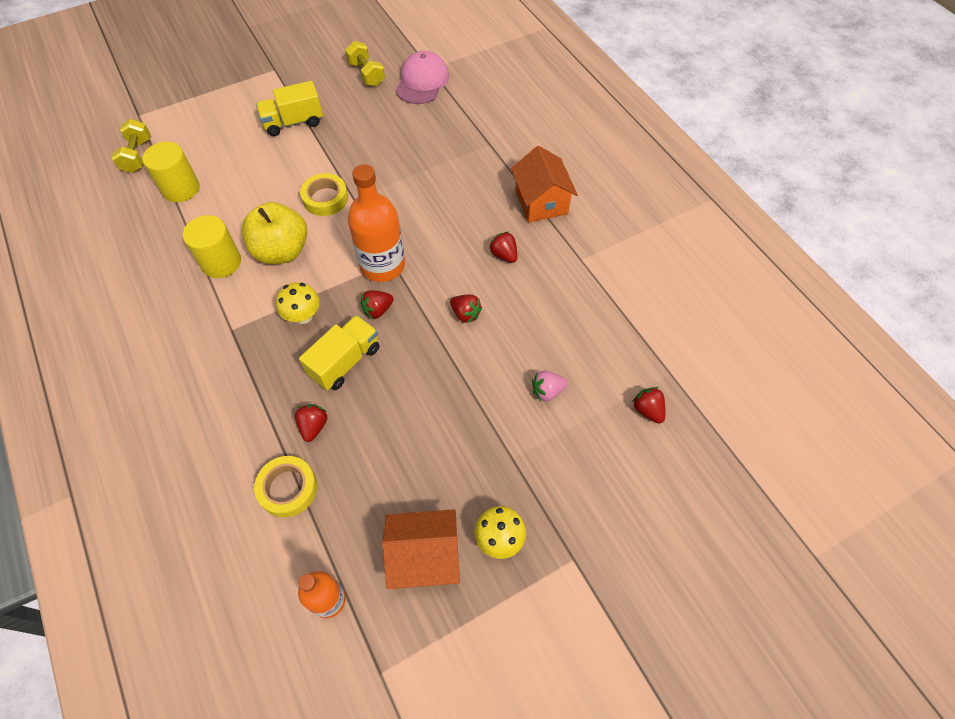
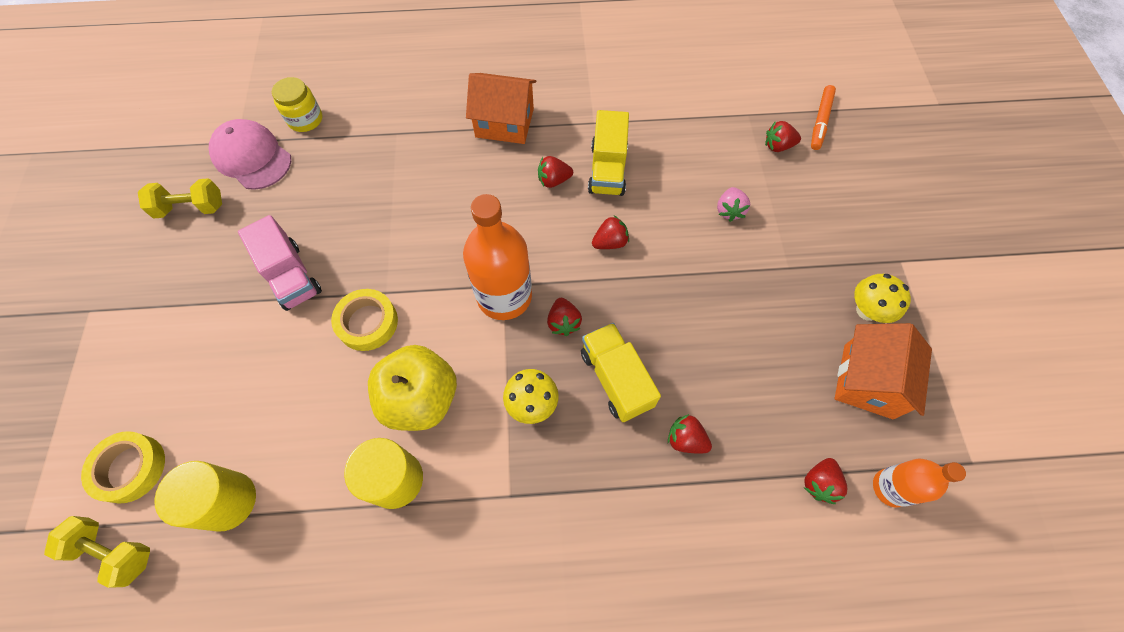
camera: 65 degrees left, 5 degrees up
(288, 488) = (753, 491): yellow tape -> yellow tape (130, 468)
(293, 122) = (210, 318): yellow truck -> yellow truck (607, 169)
(312, 538) = (819, 483): none -> red strawberry
(341, 144) = (291, 276): none -> pink truck
(470, 92) = (305, 119): none -> yellow jar
(705, 440) = (820, 121): none -> orange marker

